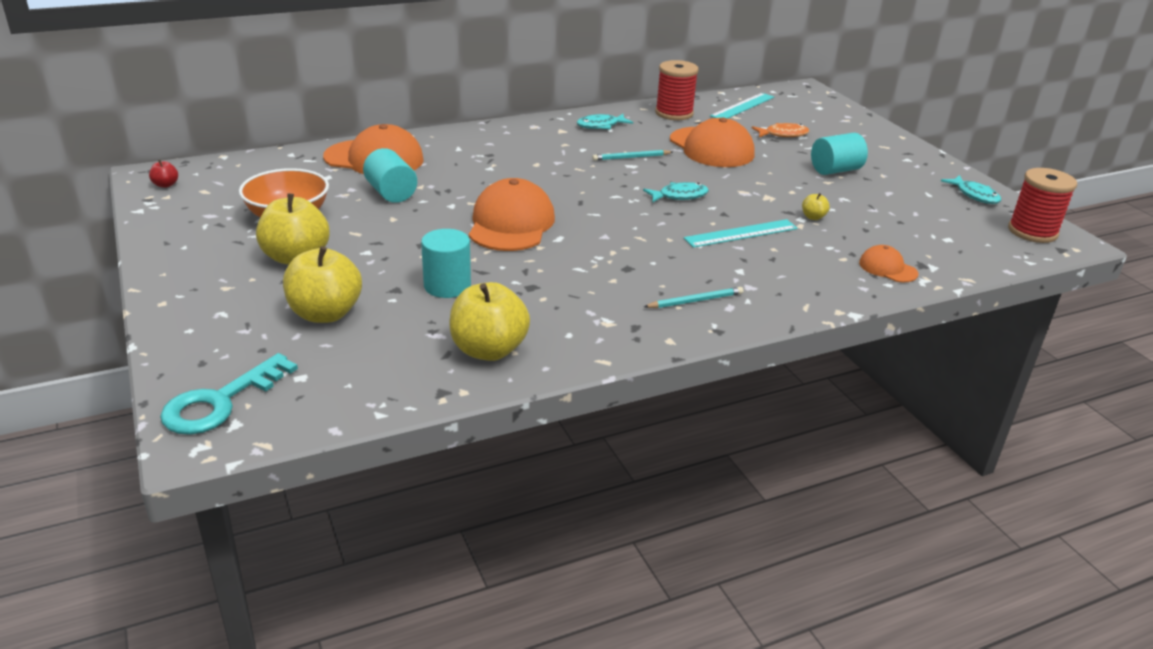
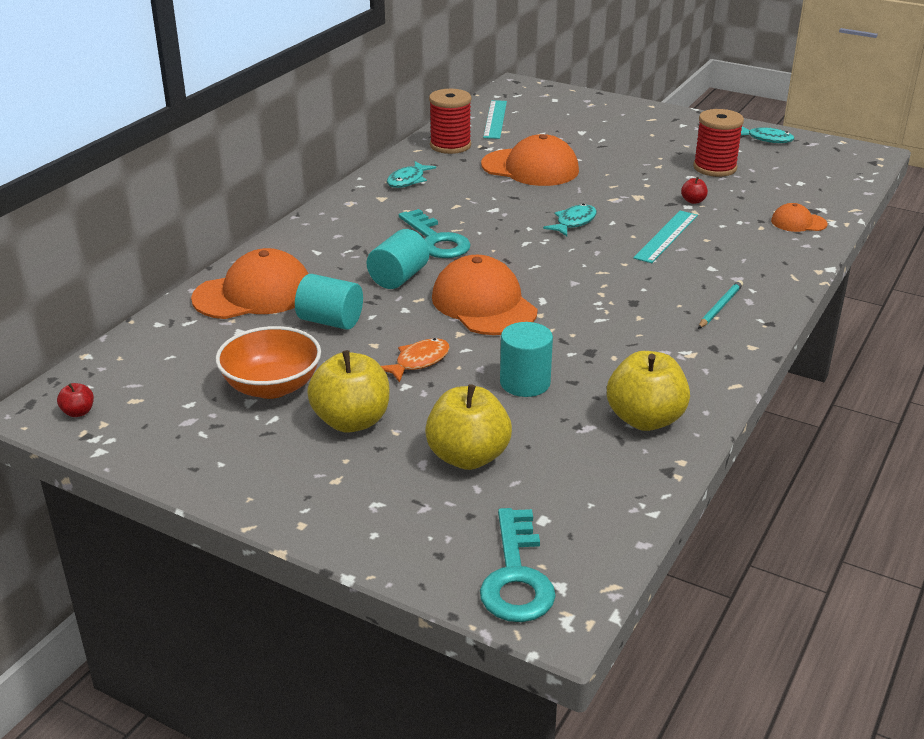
camera: 35 degrees left, 0 degrees up
(552, 170) = (436, 240): none -> turquoise key
(631, 157) = (482, 202): turquoise pencil -> none
(783, 134) = (565, 135): orange fish -> orange fish (419, 361)
(813, 217) = (693, 201): yellow apple -> red apple
(835, 170) = (649, 153): turquoise cylinder -> turquoise cylinder (398, 278)
(1032, 232) = (839, 155): red spool -> red spool (714, 168)

